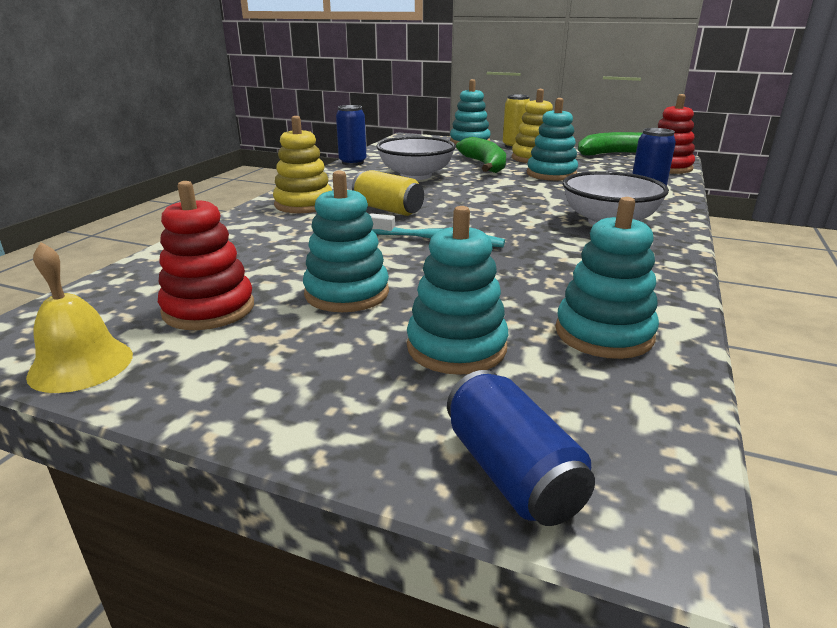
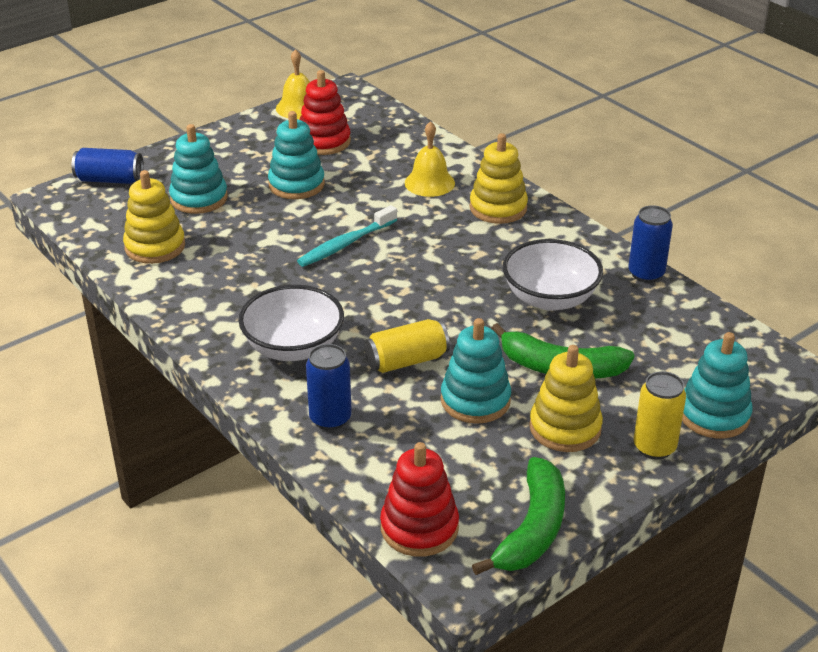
camera: 120 degrees right, 10 degrees up
(279, 234) = (429, 183): none -> yellow bell
(388, 209) = (444, 245): yellow can -> yellow can (406, 361)
(604, 334) = (155, 246): turquoise stacking toy -> yellow stacking toy

